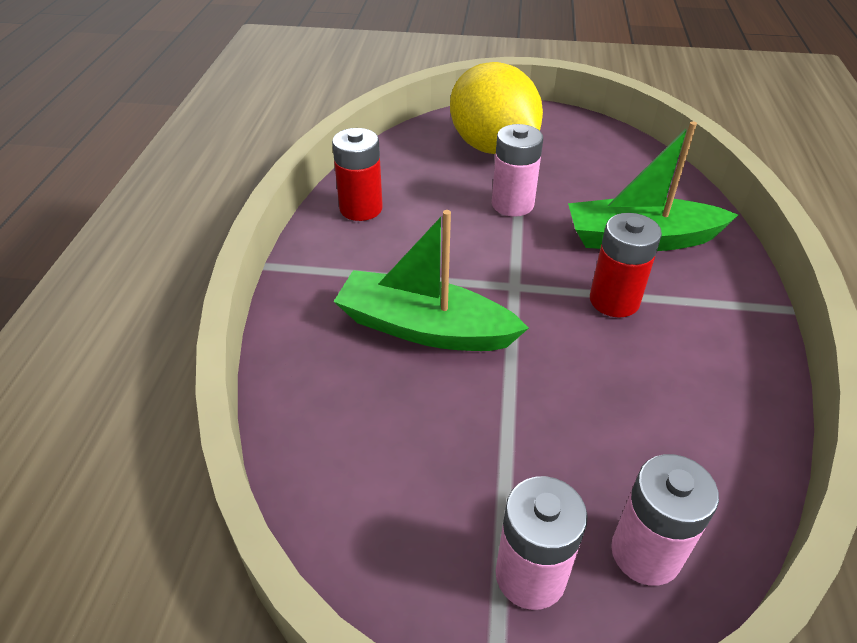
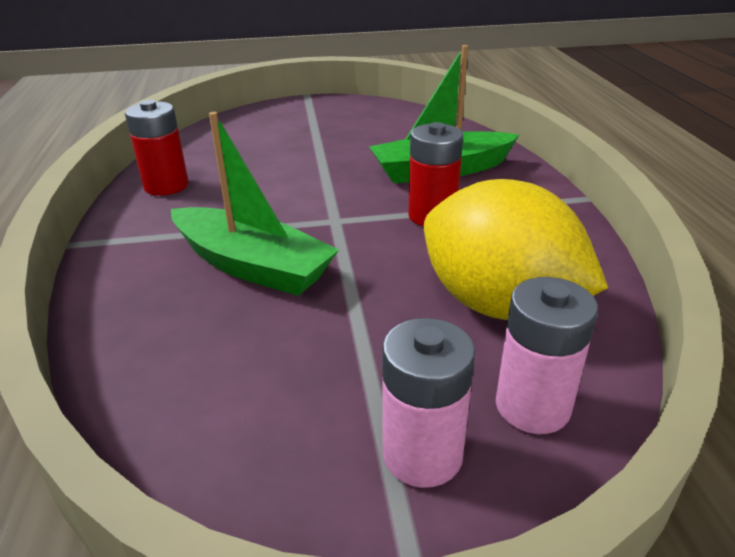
camera: 15 degrees left, 10 degrees down
(424, 328) = (252, 266): green boat -> green boat turned 150 degrees counterclockwise
(492, 147) = (287, 128): yellow lemon -> yellow lemon (499, 305)
(512, 204) = (316, 163): pink battery -> none

